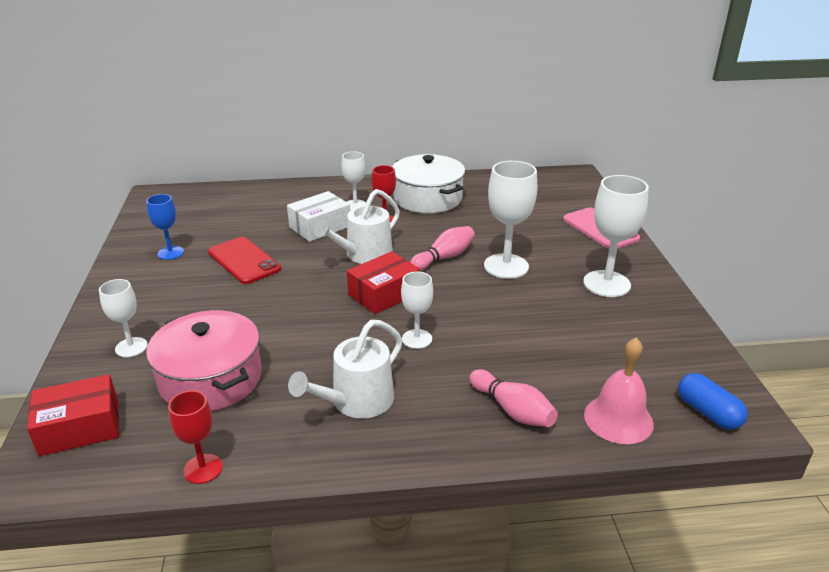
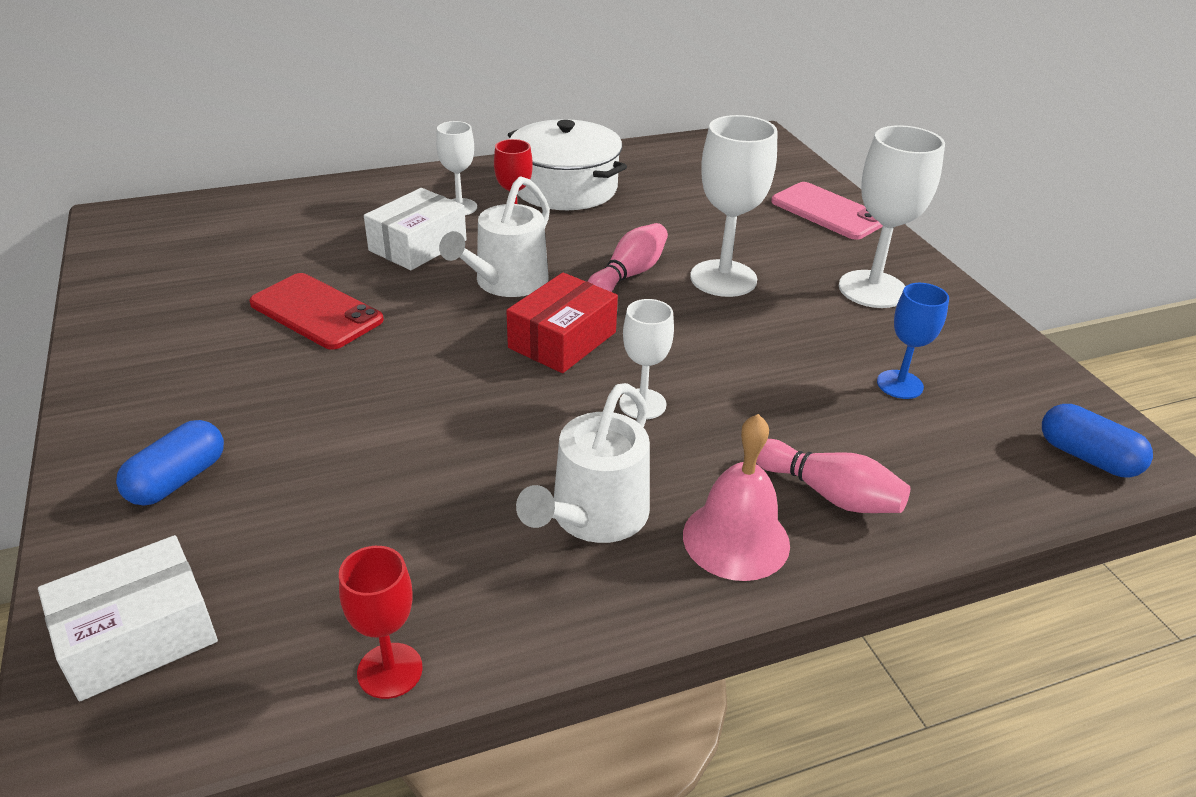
camera: 15 degrees left, 5 degrees up
(80, 427) = (138, 635): red box -> white box
(131, 347) = (178, 480): white goblet -> blue capsule
(170, 253) = (184, 312): blue goblet -> blue goblet (899, 384)
(211, 379) = (340, 514): pink pot -> none
(618, 419) = (978, 484): pink bell -> pink bell (736, 539)

